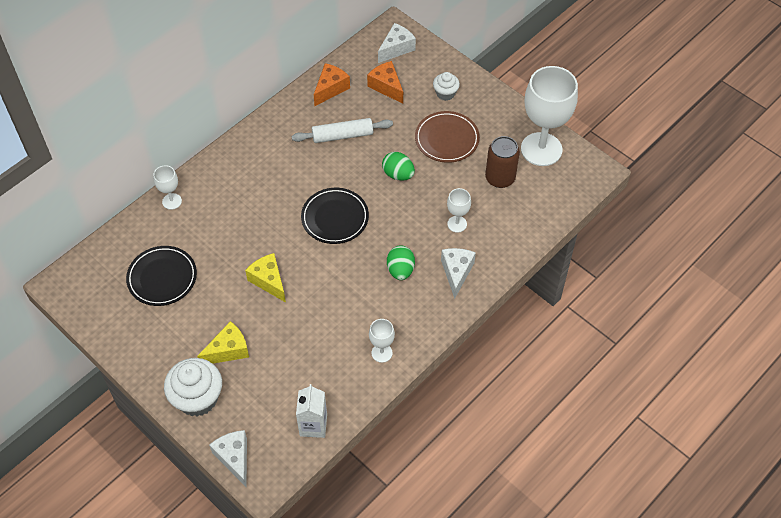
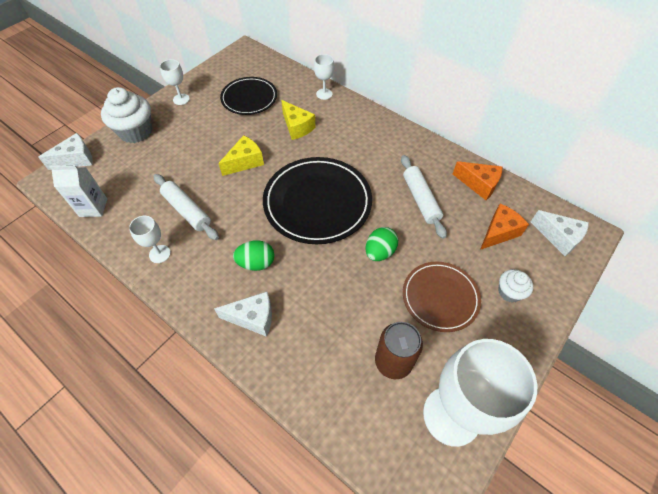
camera: 85 degrees right, 0 degrees up
(228, 350) = (177, 144): yellow cheese -> yellow cheese (297, 127)
(330, 333) = (187, 210): none -> white rolling pin
(335, 218) = (317, 203): black plate -> black plate, size x1.61
(457, 224) = (319, 315): white goblet -> white goblet (181, 99)

